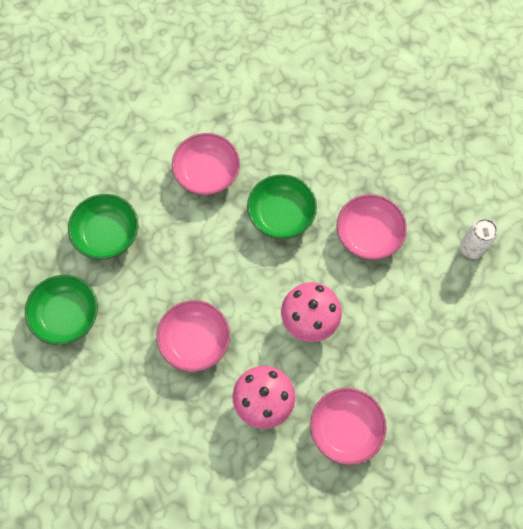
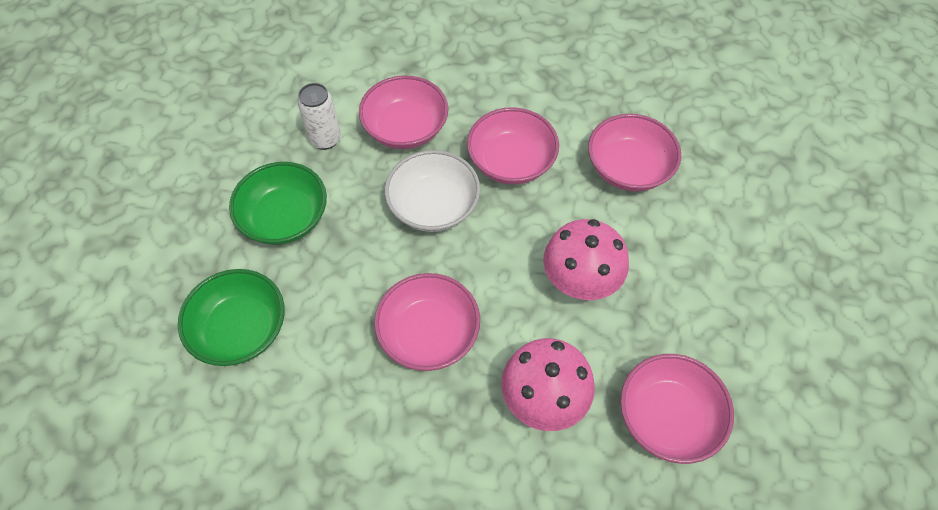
camera: 10 degrees left, 10 degrees down
(216, 242) = (433, 206): none -> white bowl
(281, 215) = (511, 162): green bowl -> pink bowl
(471, 248) = (761, 164): white can -> white can (325, 139)

